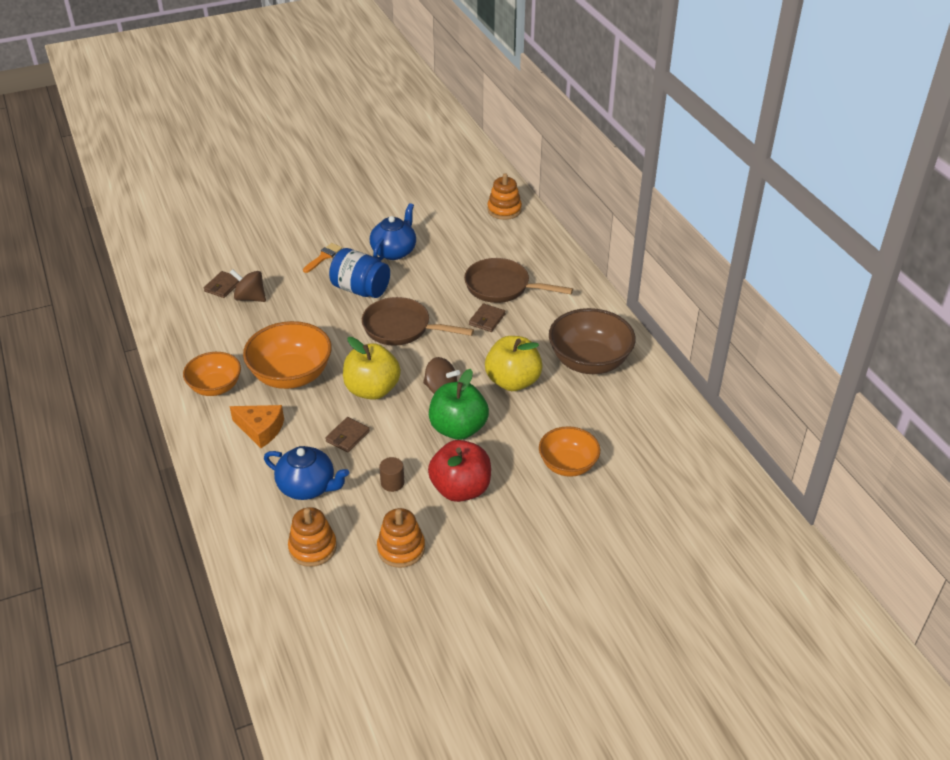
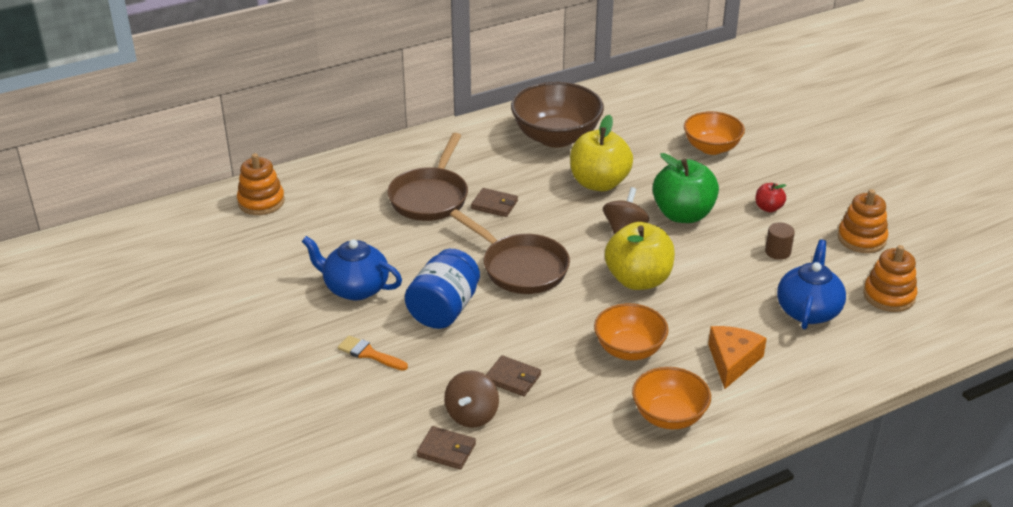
camera: 95 degrees left, 5 degrees down
(291, 375) = (629, 349): orange bowl -> orange bowl, size x0.65
(347, 436) = (720, 290): brown wallet -> brown wallet (512, 378)
(401, 328) = (520, 267): brown pan -> brown pan turned 60 degrees counterclockwise
(460, 489) = (768, 208): red apple -> red apple, size x0.47

